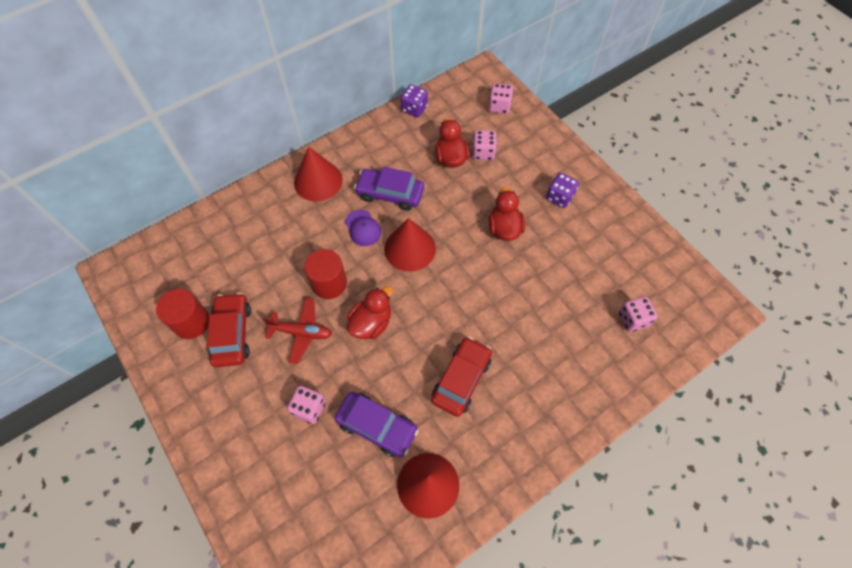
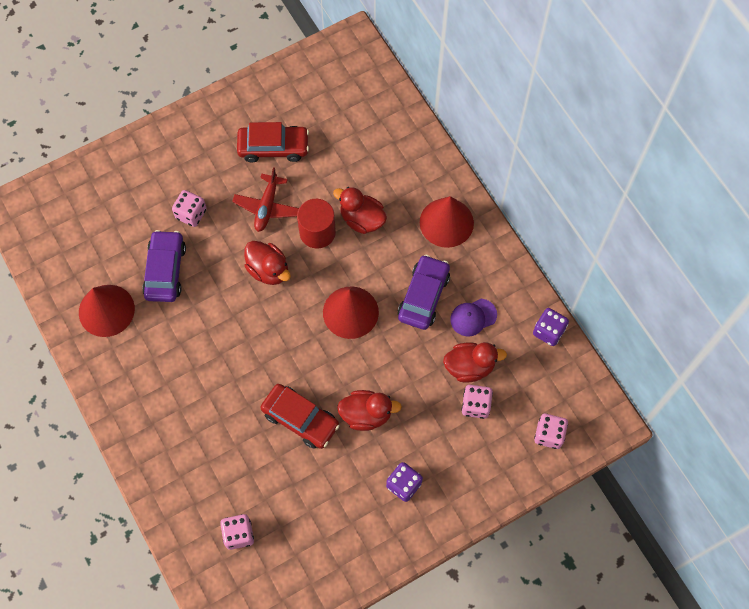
camera: 95 degrees right, 5 degrees up
(191, 322) = (290, 112): red cylinder -> none
(315, 247) = (362, 219): none -> red duck
(363, 228) = (380, 266): purple cap -> purple cap (473, 317)
(377, 426) = (165, 270): purple car -> purple car turned 150 degrees clockwise
(461, 379) = (198, 349): red car -> red car (300, 419)

